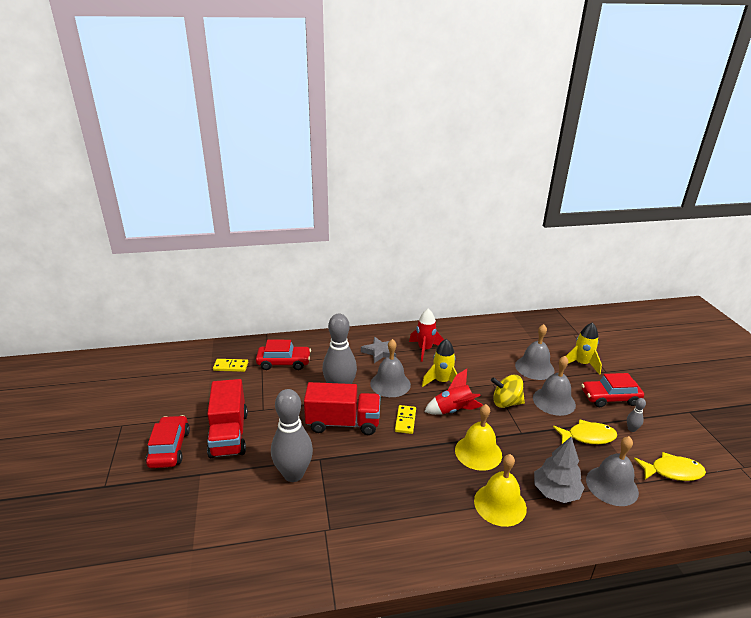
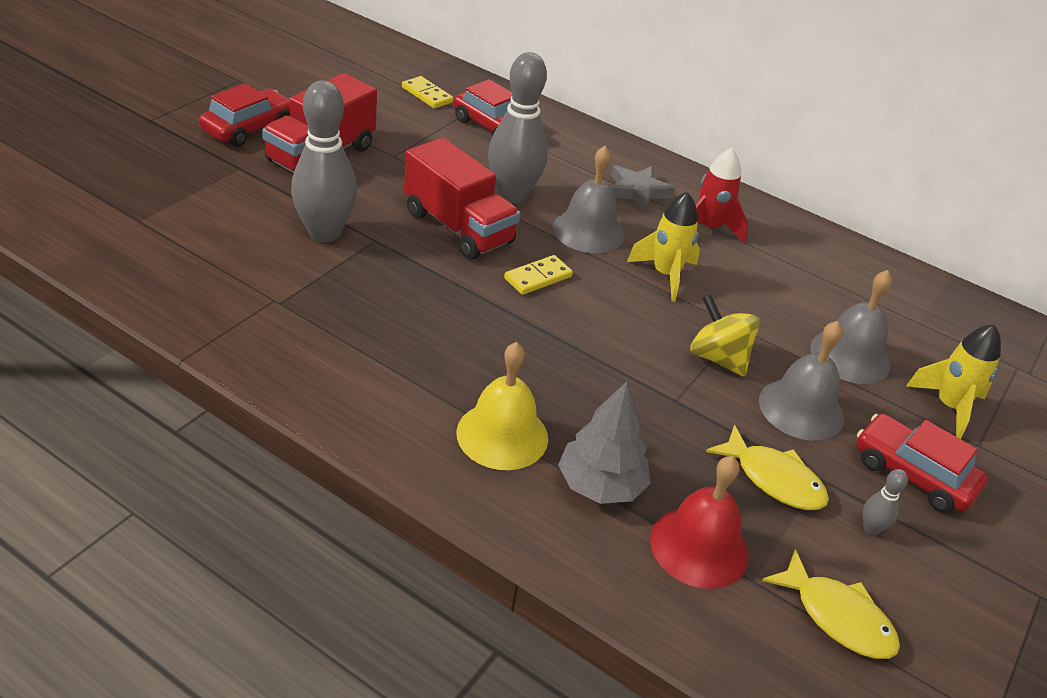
camera: 40 degrees right, 10 degrees up
(453, 410) = (622, 312): red rocket -> none
(478, 452) = (573, 372): yellow bell -> none
(612, 485) = (699, 547): grey bell -> red bell

